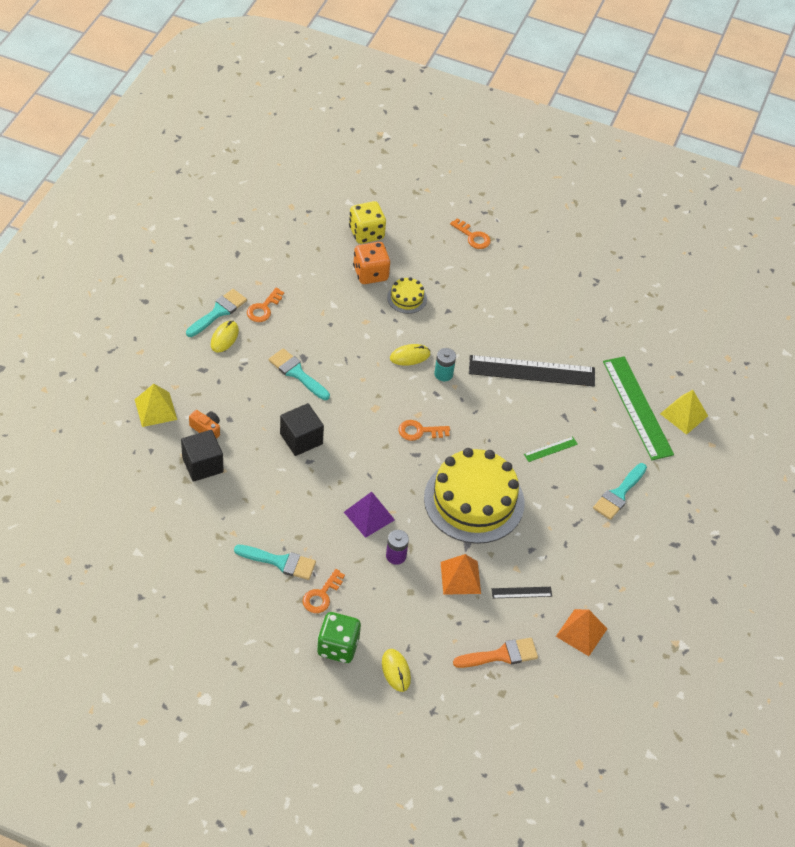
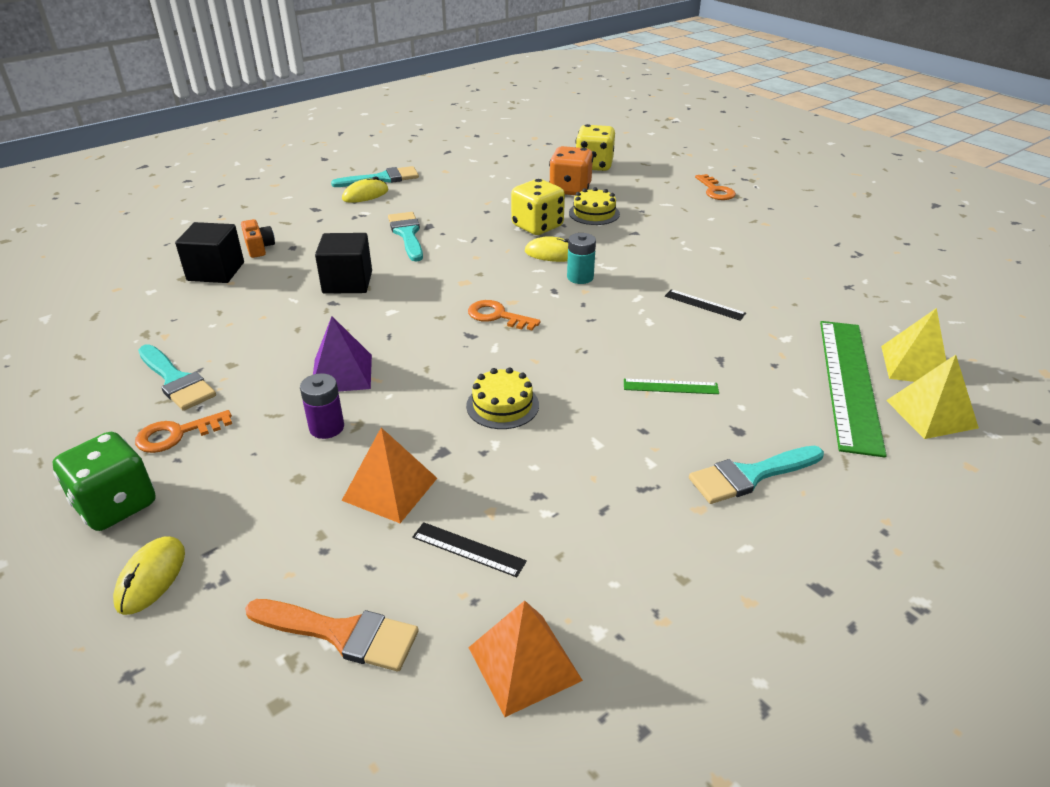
camera: 35 degrees right, 15 degrees down
(155, 409) = (231, 222): yellow pyramid -> yellow pyramid (914, 365)
(263, 308) = (429, 186): orange key -> none
(379, 329) = (537, 226): none -> yellow dice
(474, 500) = (502, 405): yellow cake -> yellow cake, size x0.43
(532, 371) = (704, 305): black ruler -> black ruler, size x0.43

